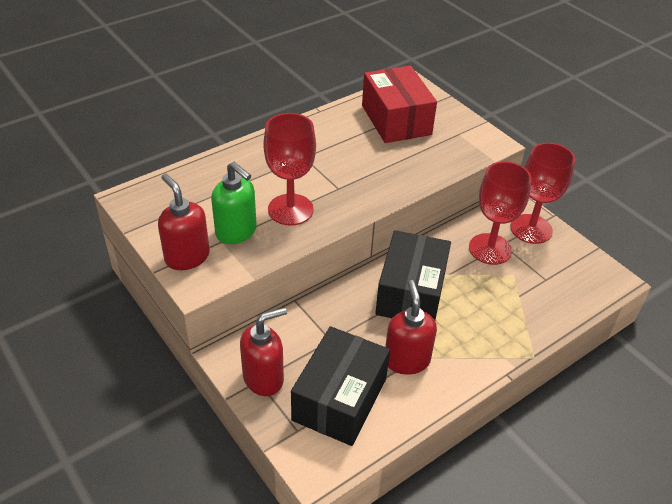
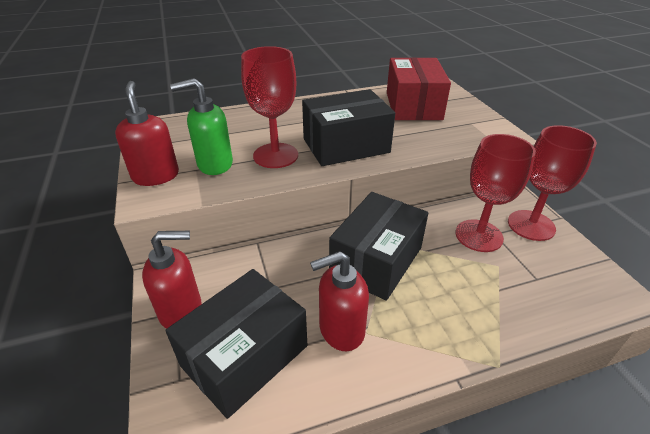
camera: 20 degrees right, 5 degrees down
(236, 232) = (214, 164): green soap dispenser -> green soap dispenser turned 105 degrees clockwise
(352, 184) = (346, 145): none -> black box
(406, 360) = (341, 330): red soap dispenser -> red soap dispenser turned 120 degrees counterclockwise

